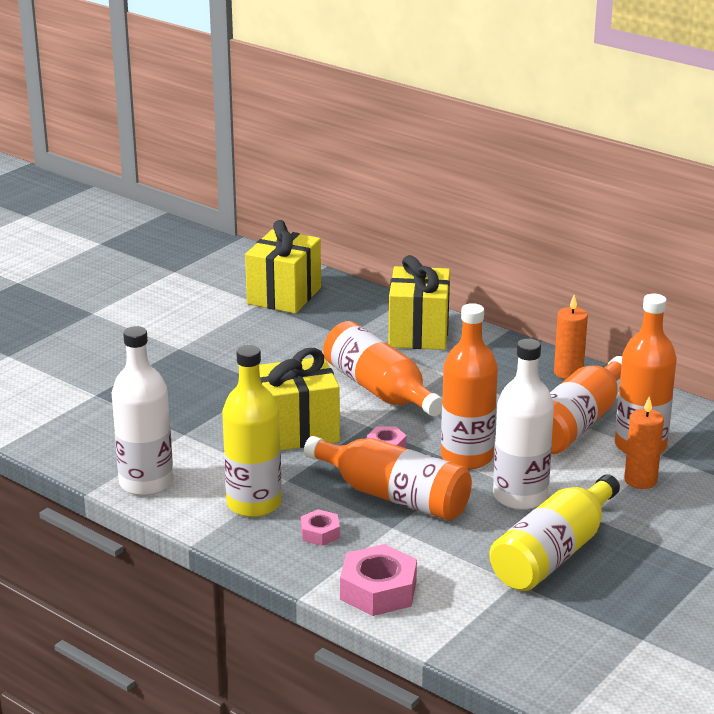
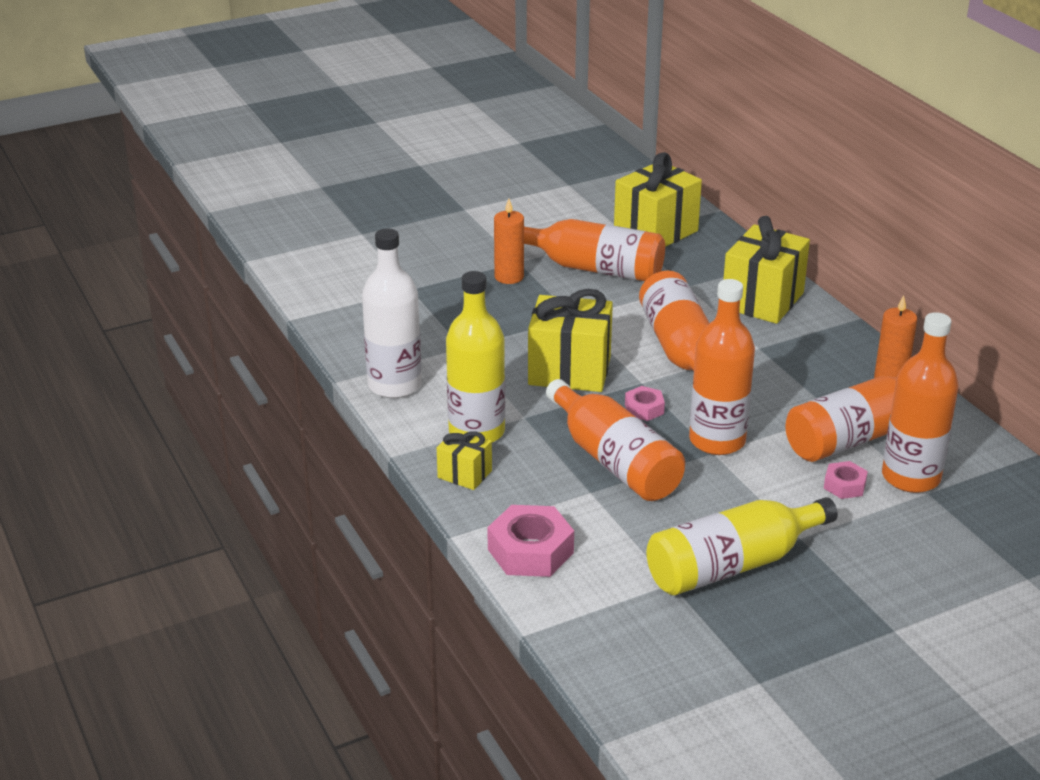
camera: 25 degrees right, 5 degrees up
(254, 339) = (595, 268): none -> orange bottle
(271, 542) = (464, 474): none -> yellow gift
(320, 533) = (517, 478): pink nut -> pink nut (844, 485)
(520, 496) = (741, 496): white bottle -> none
(640, 480) = (883, 514): orange candle -> orange candle (509, 277)

